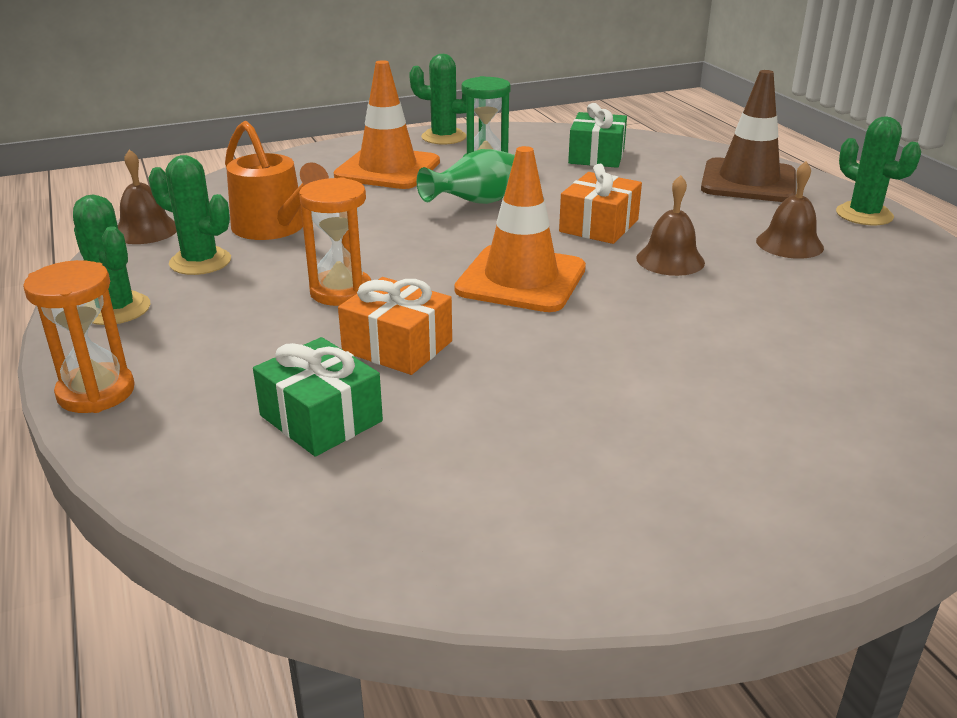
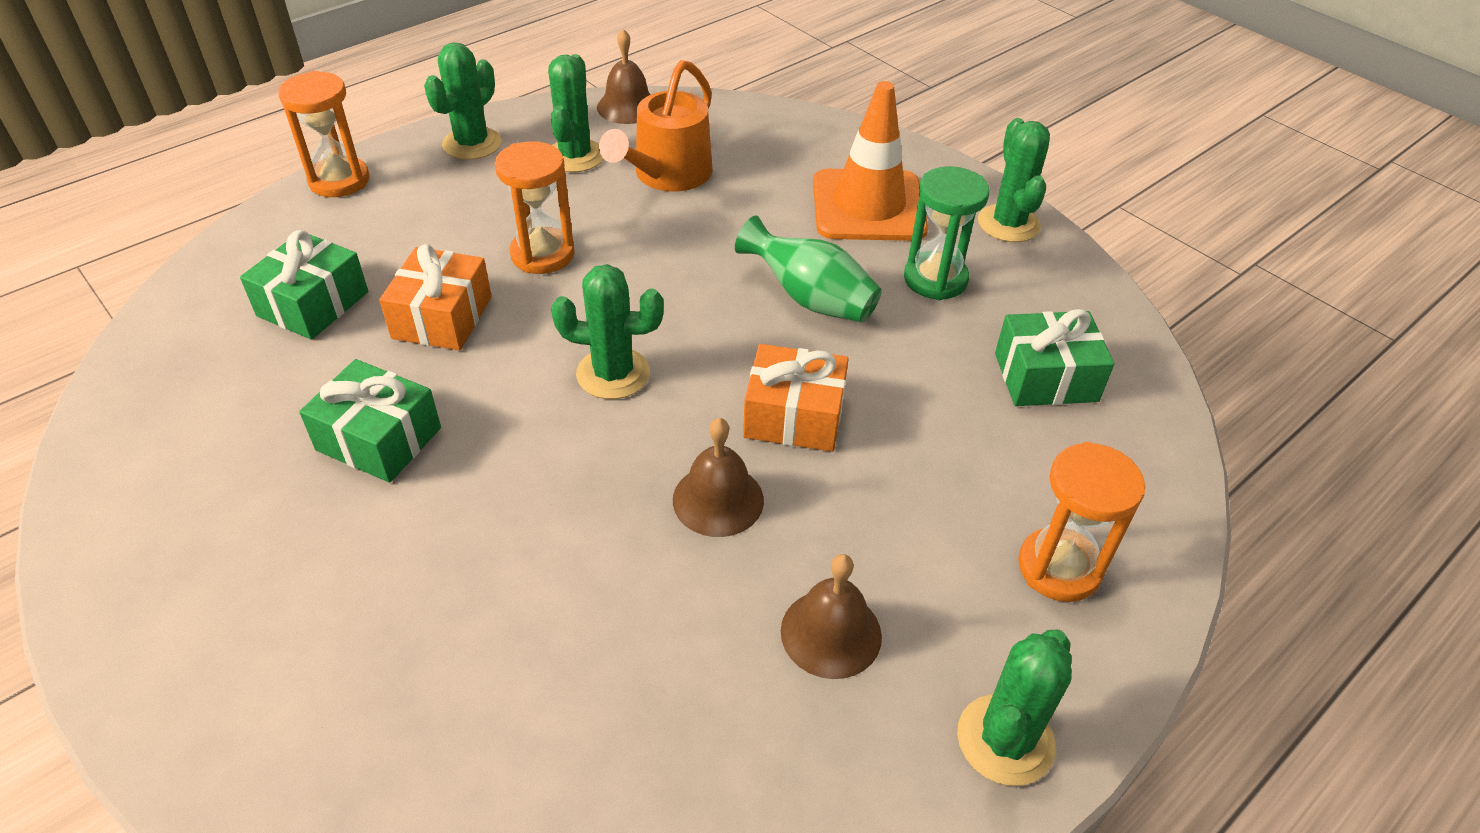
camera: 70 degrees right, 15 degrees up
(521, 279) = (613, 374): orange traffic cone -> green cactus
(551, 389) = (379, 439): none -> green gift
(748, 181) = (1059, 568): brown traffic cone -> orange hourglass

